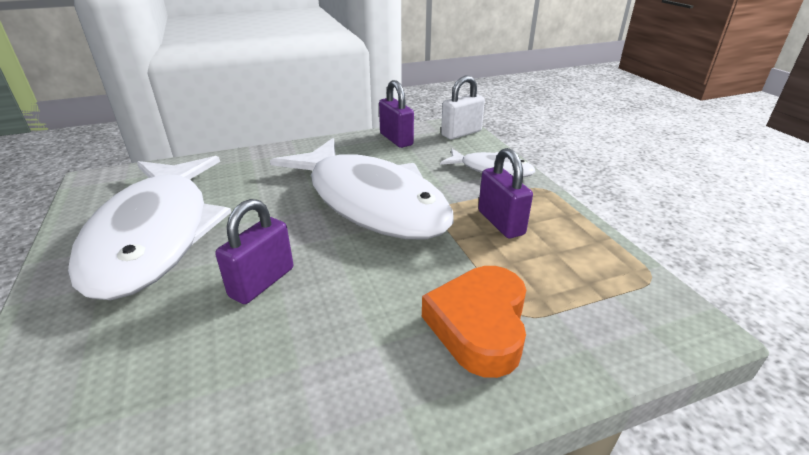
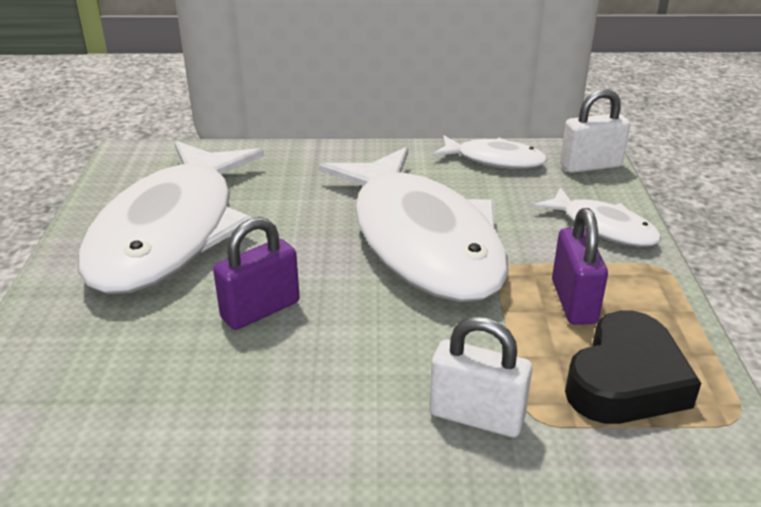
camera: 20 degrees right, 0 degrees up
(396, 139) = (495, 160): purple padlock -> white fish
(479, 325) = (476, 416): orange heart -> white padlock
(567, 269) = (625, 380): none -> black heart

